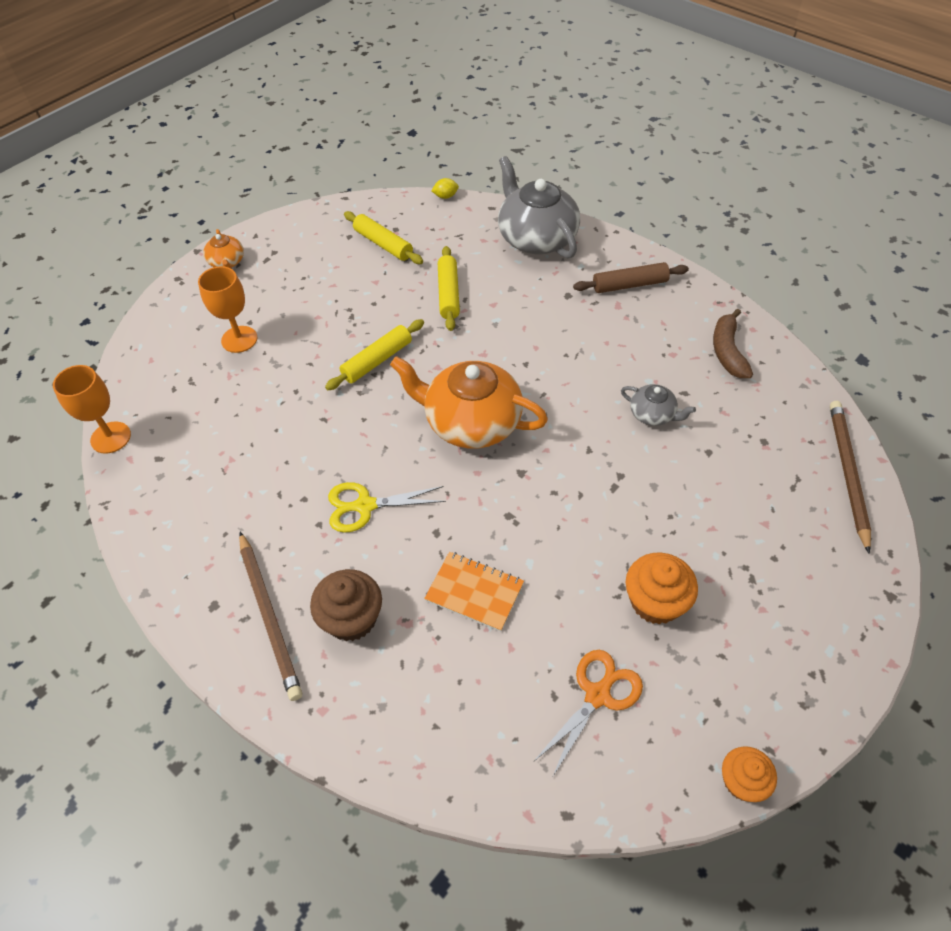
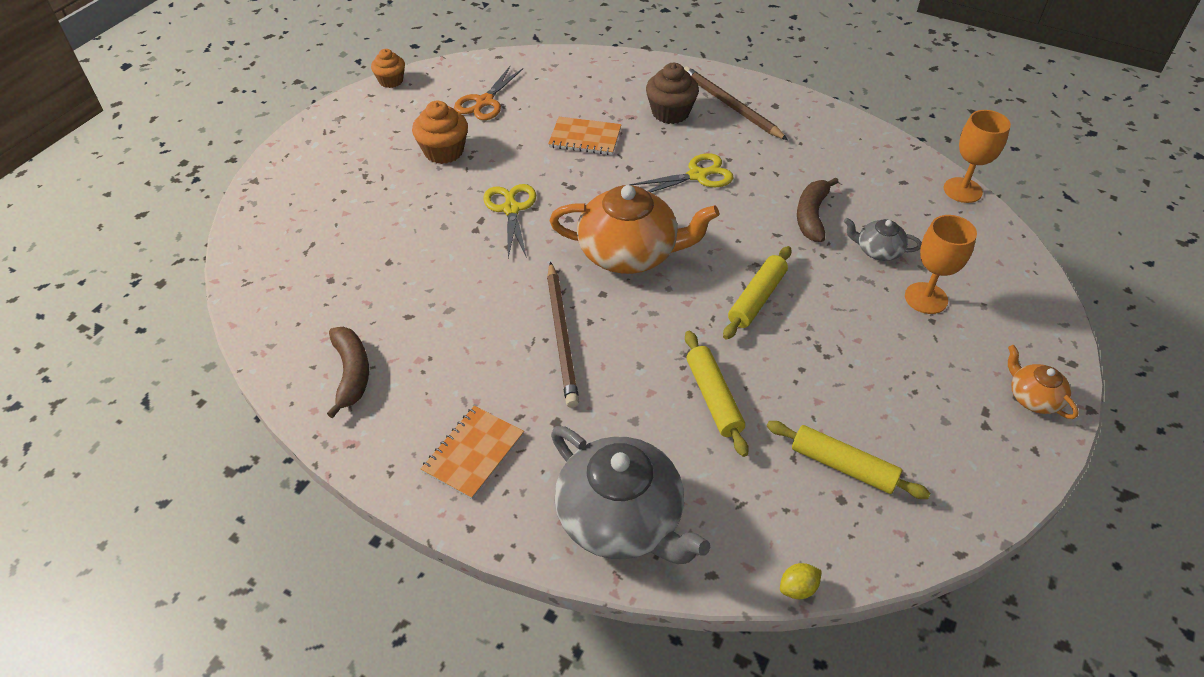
camera: 165 degrees right, 5 degrees down
(277, 433) = (812, 216): none -> brown banana
(580, 496) = (511, 209): none -> yellow scissors
(629, 285) = (473, 453): brown rolling pin -> orange notebook
(653, 414) = (443, 288): grey teapot -> grey teapot (878, 251)
(847, 473) = (255, 263): brown pencil -> brown pencil (562, 336)

